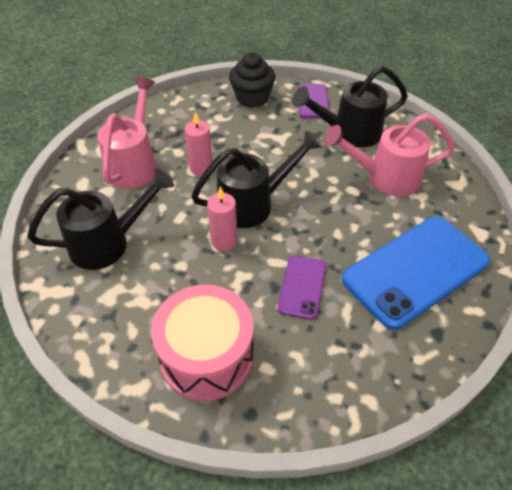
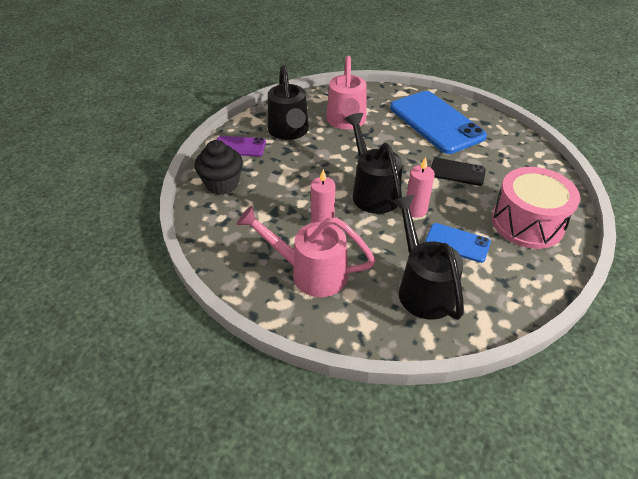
camera: 85 degrees left, 5 degrees down
(171, 277) = (457, 243): none -> blue phone
(302, 287) = (457, 172): purple phone -> black phone

